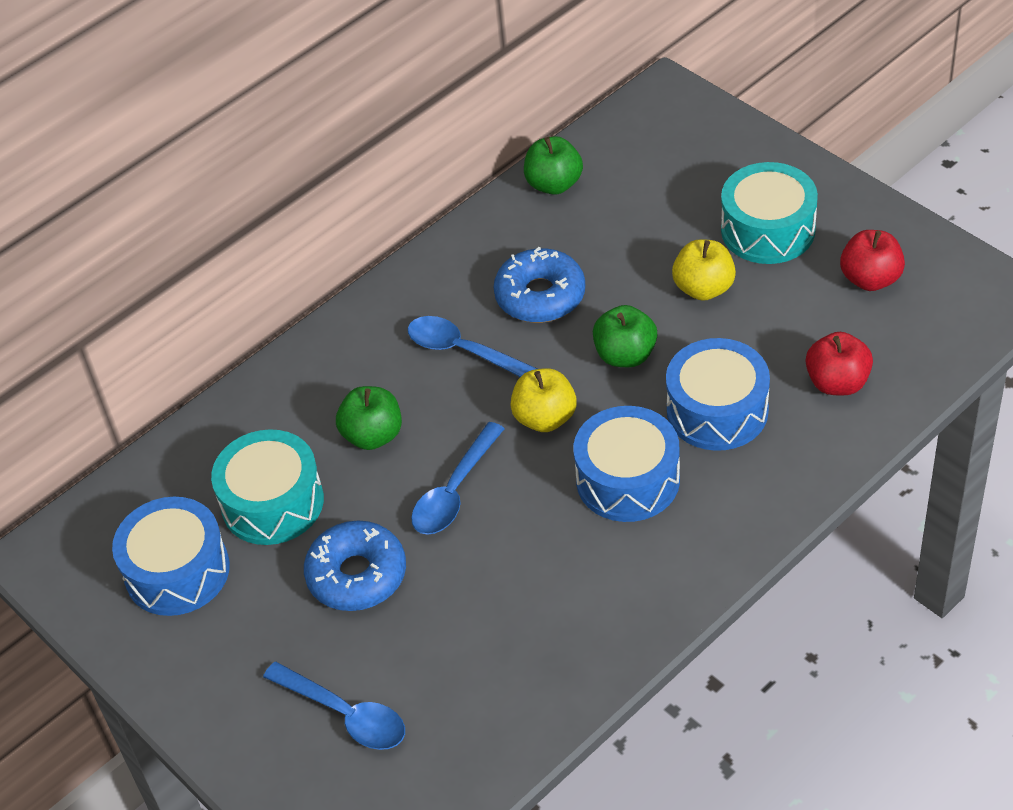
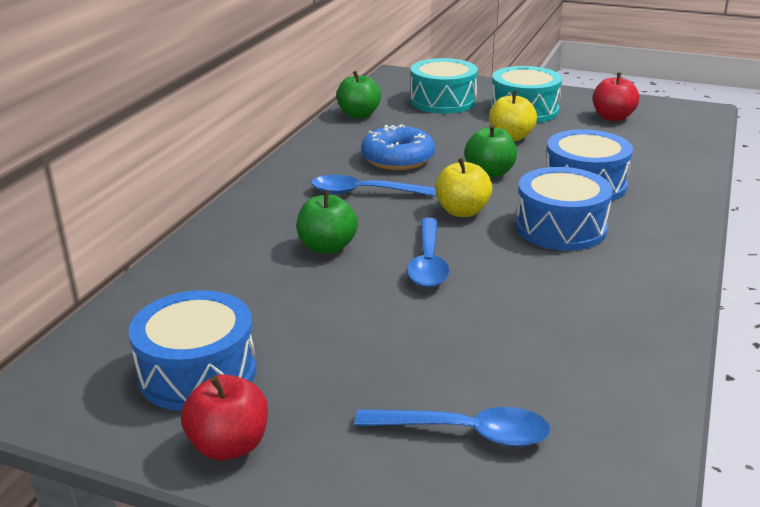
camera: 30 degrees left, 20 degrees down
(272, 502) = (265, 304): turquoise drum -> turquoise drum (443, 101)
(357, 575) = (387, 331): blue donut -> none
(837, 383) = (648, 158): red apple -> red apple (229, 445)

